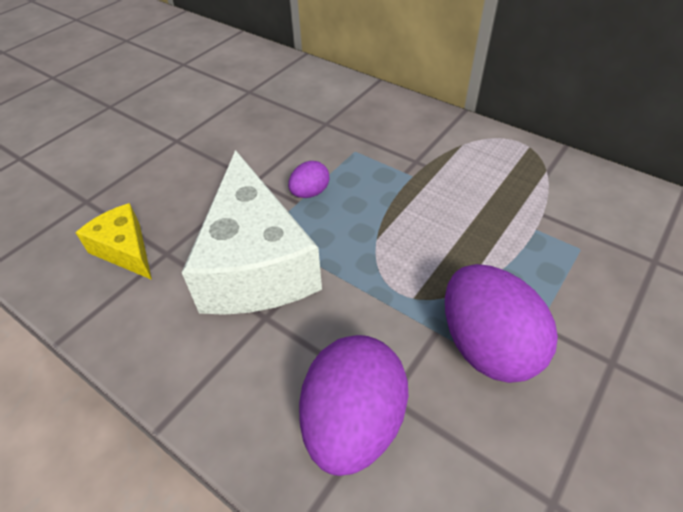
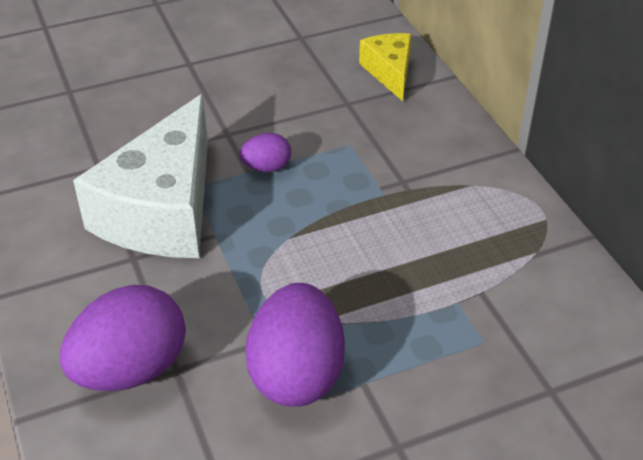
camera: 30 degrees right, 5 degrees down
(125, 250) = (68, 149): yellow cheese -> yellow cheese (389, 72)

